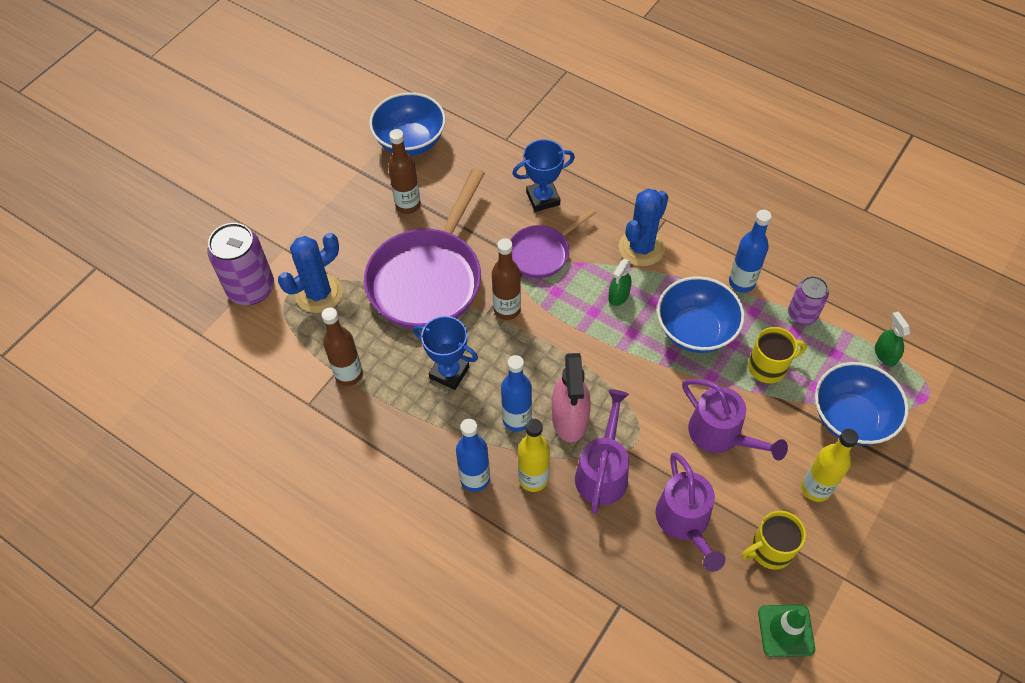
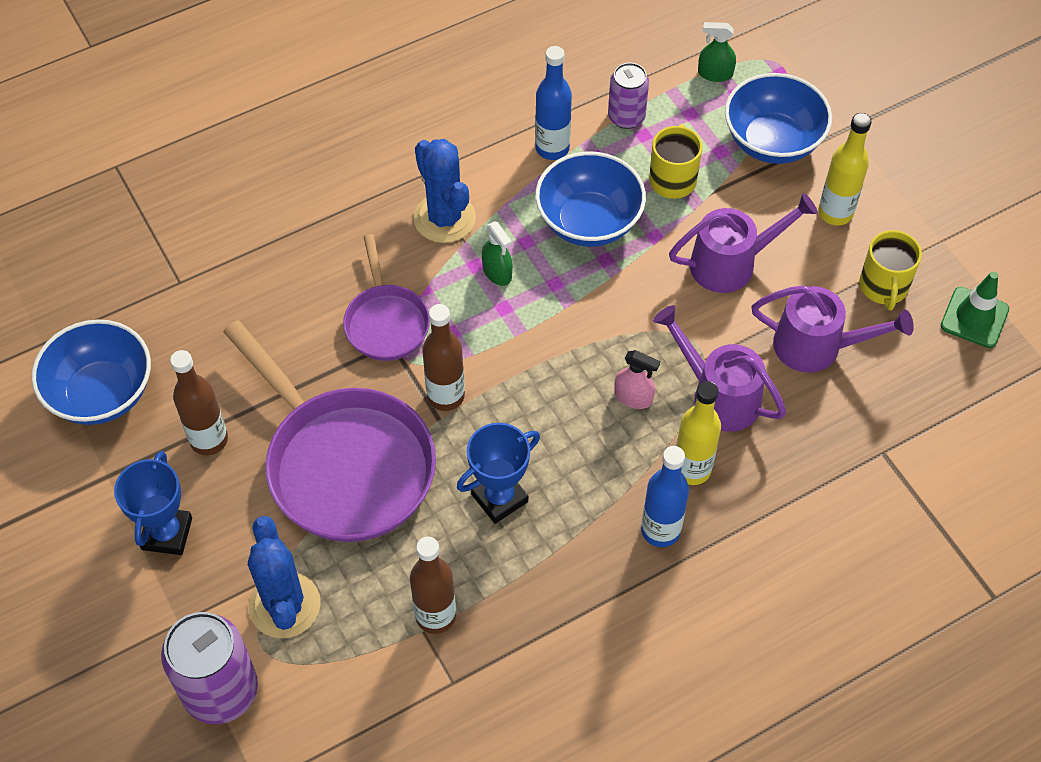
camera: 65 degrees left, 0 degrees up
(517, 419) = (605, 452): blue bottle -> none
(543, 198) = (303, 284): blue trophy -> blue trophy (167, 533)
(570, 418) = (633, 397): pink spray bottle -> pink spray bottle, size x0.55

